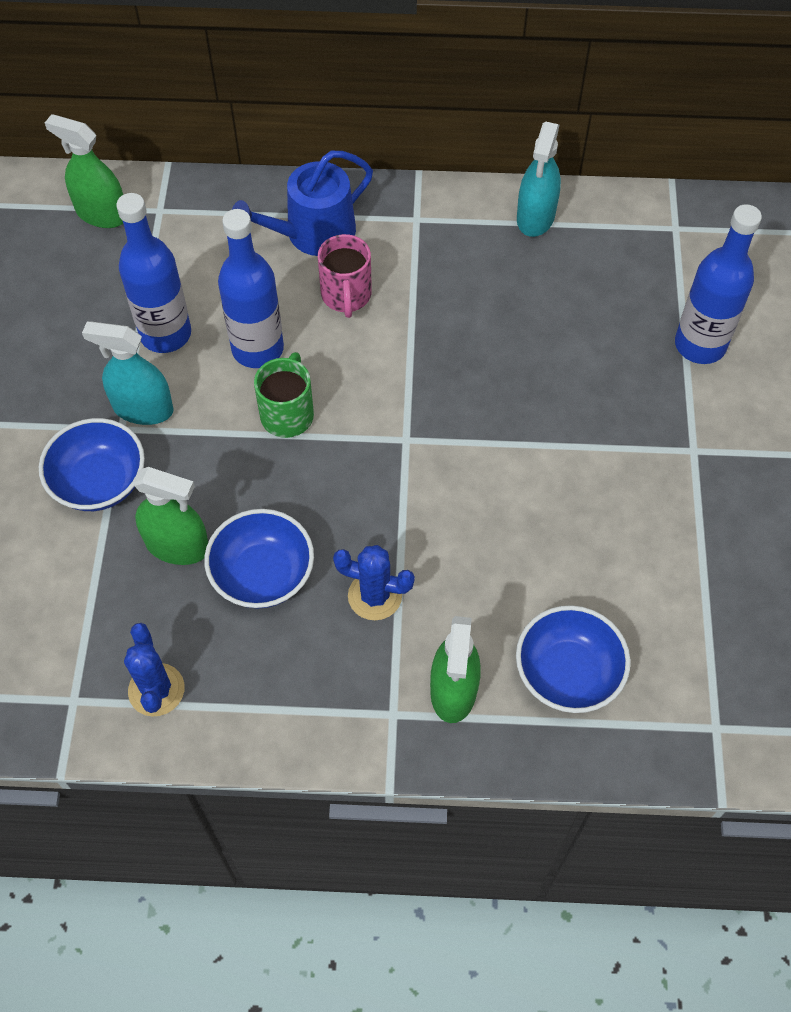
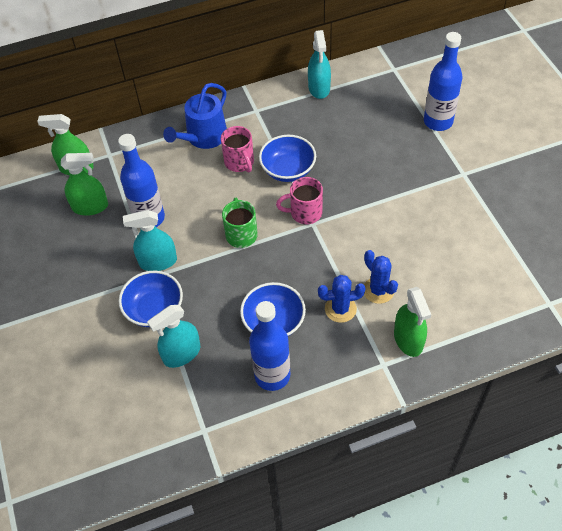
camera: 20 degrees left, 5 degrees down
(103, 567) = (181, 353): none -> turquoise spray bottle
(156, 690) = (248, 405): blue cactus -> blue cactus (378, 290)
(177, 545) = (217, 325): green spray bottle -> green spray bottle (90, 207)
(257, 349) = (206, 207): blue bottle -> blue bottle (272, 375)
(403, 417) = (305, 213): none -> pink mug
(567, 673) = (461, 307): blue bowl -> blue bowl (288, 170)

